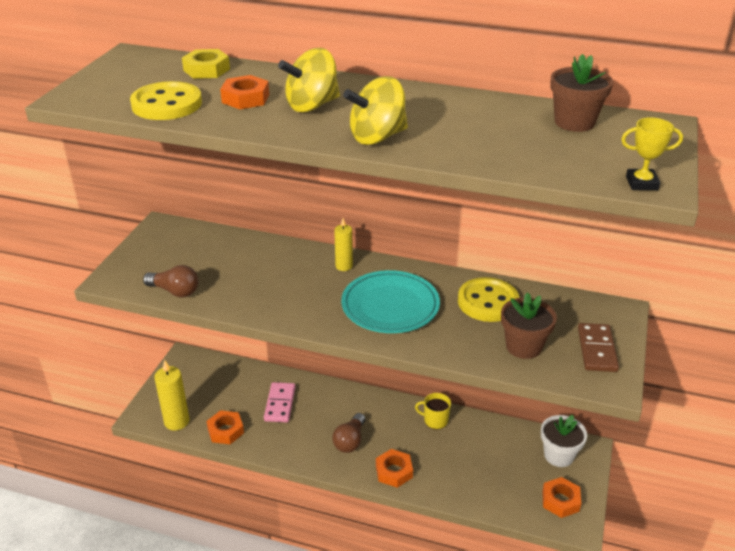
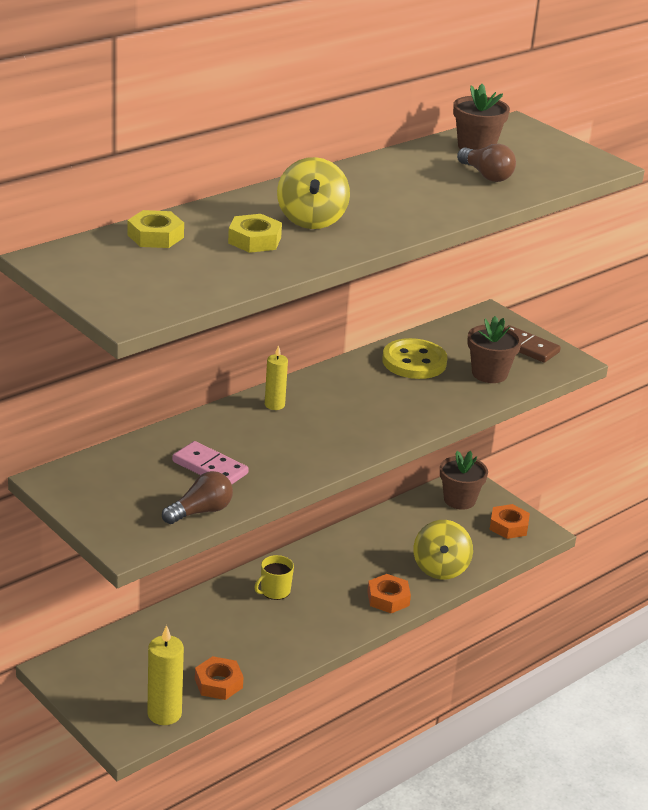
camera: 60 degrees left, 5 degrees down
(167, 104) = (216, 276): yellow button -> none
(245, 98) = (254, 240): orange nut -> yellow nut
(280, 404) = (218, 629): pink domino -> pink domino (210, 467)
(350, 441) = (321, 606): brown light bulb -> brown light bulb (486, 175)
(377, 137) = (410, 217): yellow spinning top -> yellow spinning top (440, 568)
(390, 306) = (366, 407): turquoise plate -> none
(435, 420) = (348, 543): yellow mug -> yellow mug (274, 591)
(559, 455) = (459, 500): white flower pot -> brown flower pot
(641, 183) = (592, 167): yellow trophy -> none

